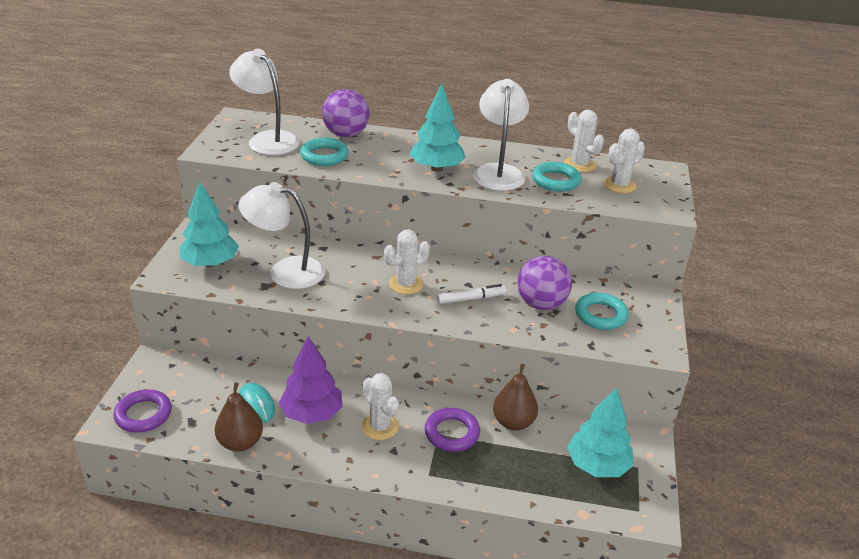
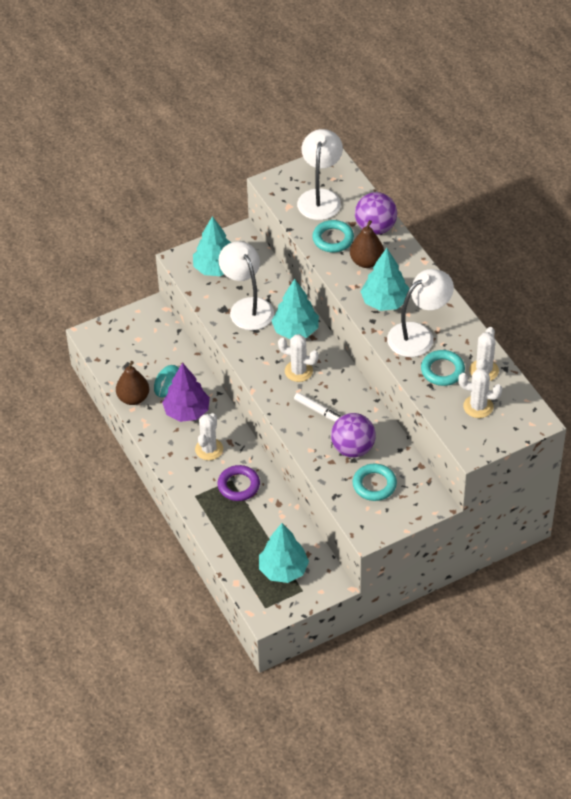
camera: 55 degrees right, 15 degrees up
(143, 414) = (110, 341): purple ring -> none
(355, 261) = (295, 330): none -> turquoise tree
(513, 422) = (279, 509): brown pear -> brown pear (366, 262)

